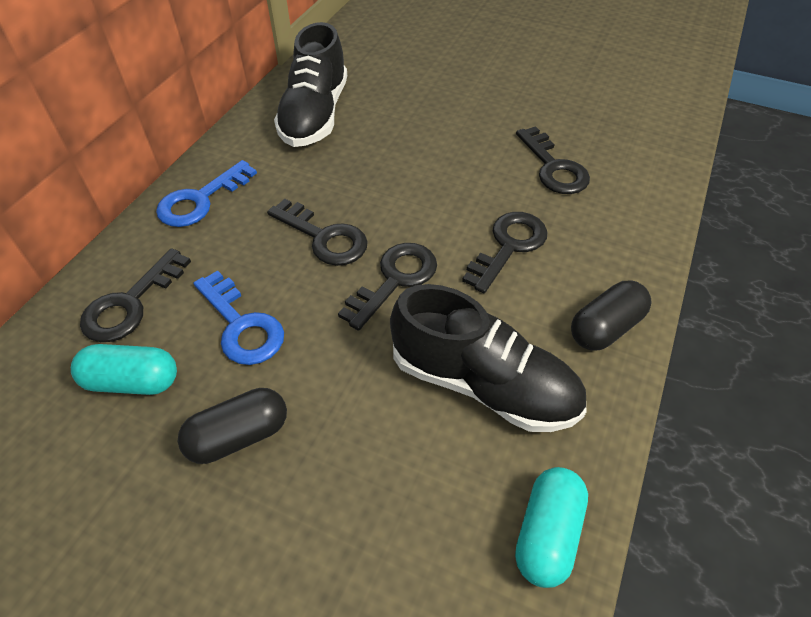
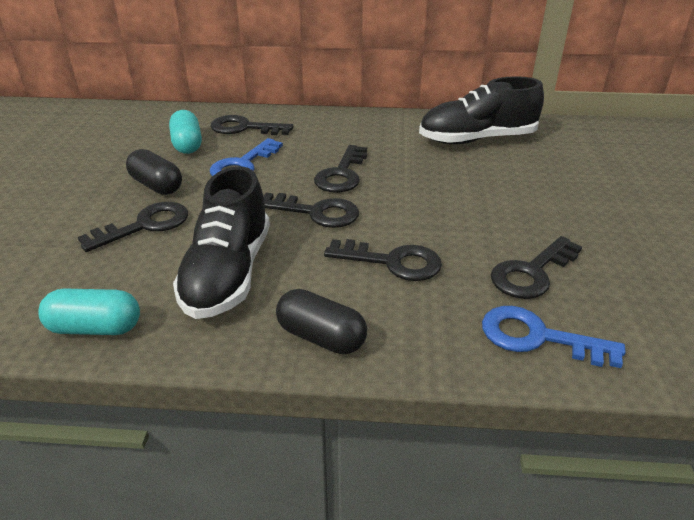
camera: 70 degrees right, 15 degrees down
(201, 200) = (346, 124): blue key -> blue key (538, 337)
(342, 461) = (145, 225): none -> black key

